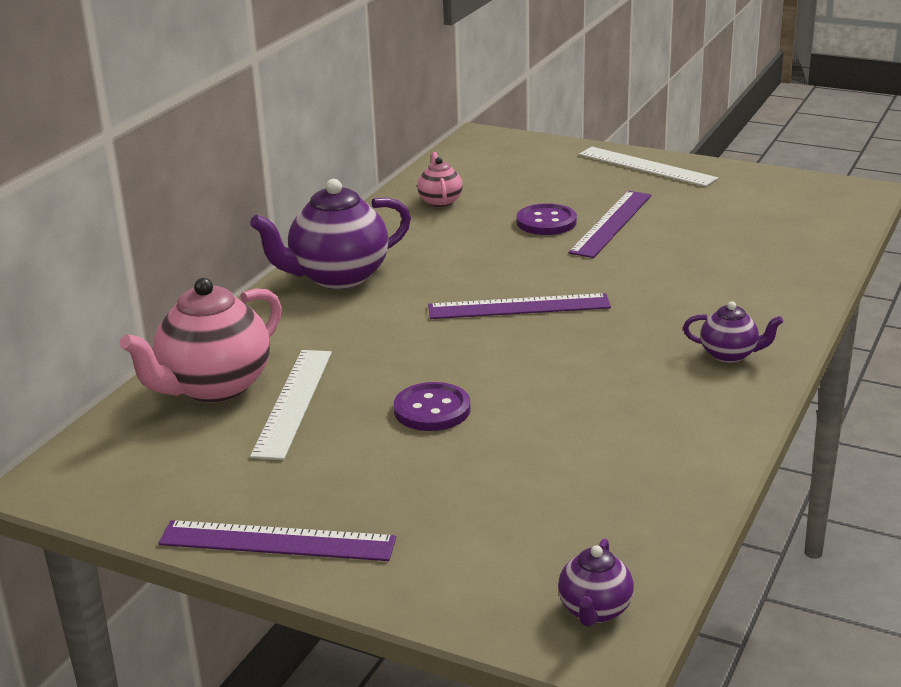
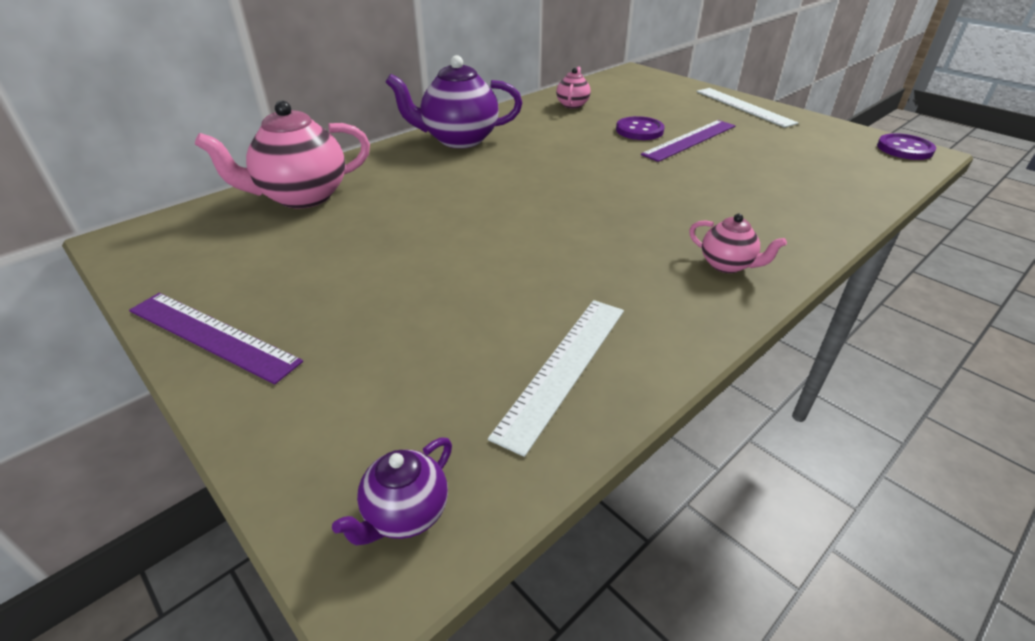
camera: 20 degrees right, 10 degrees up
(293, 402) = (342, 220): white ruler -> white ruler (563, 368)
(432, 410) = (436, 252): purple button -> purple button (904, 149)
(519, 306) = (571, 186): purple ruler -> none
(729, 355) = (727, 265): purple teapot -> pink teapot

